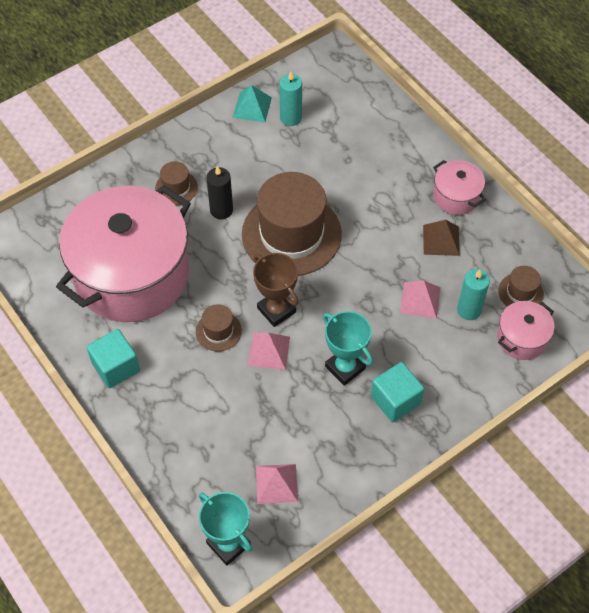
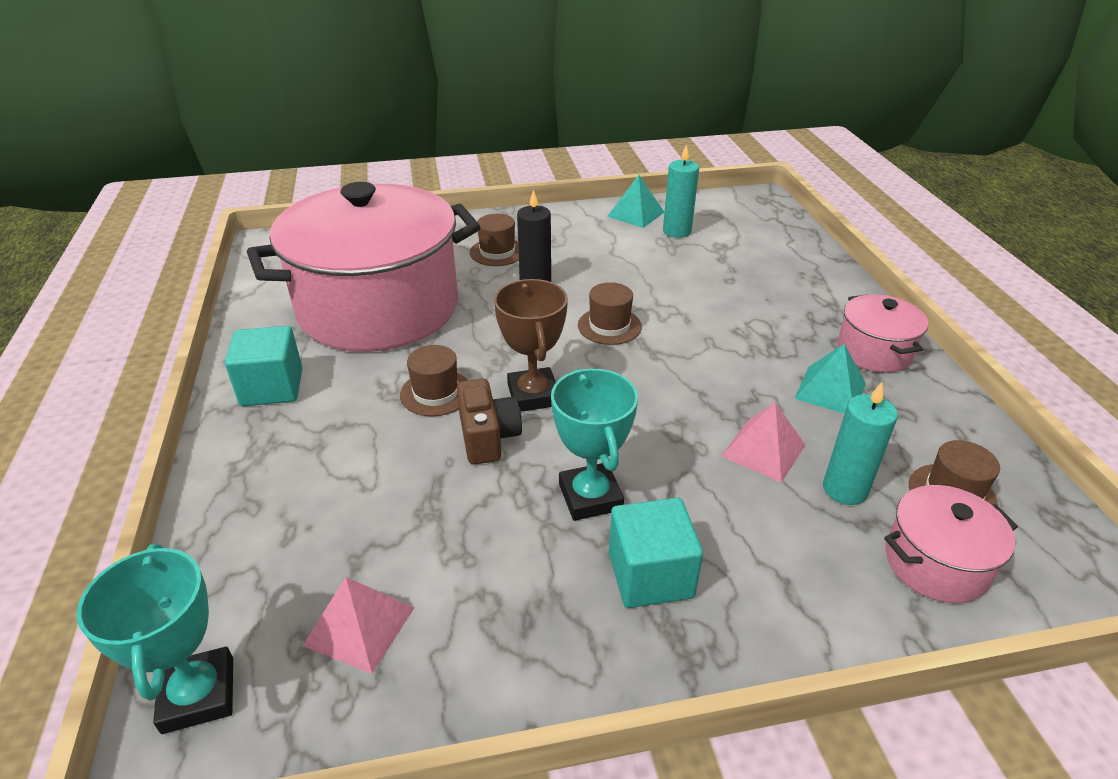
camera: 25 degrees right, 20 degrees down
(269, 351) = (488, 437): pink pyramid -> brown camera
(291, 234) = (609, 326): brown hat -> brown hat, size x0.44
(441, 240) = (830, 390): brown pyramid -> turquoise pyramid

